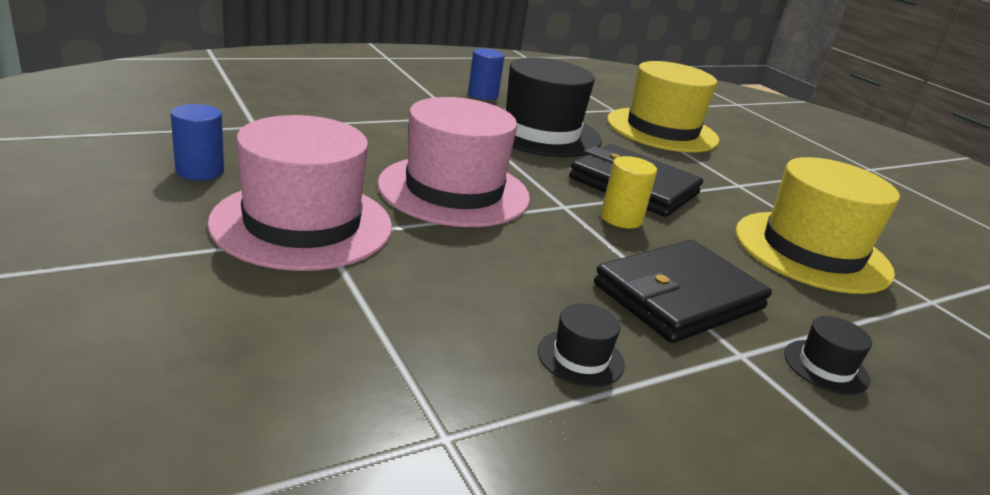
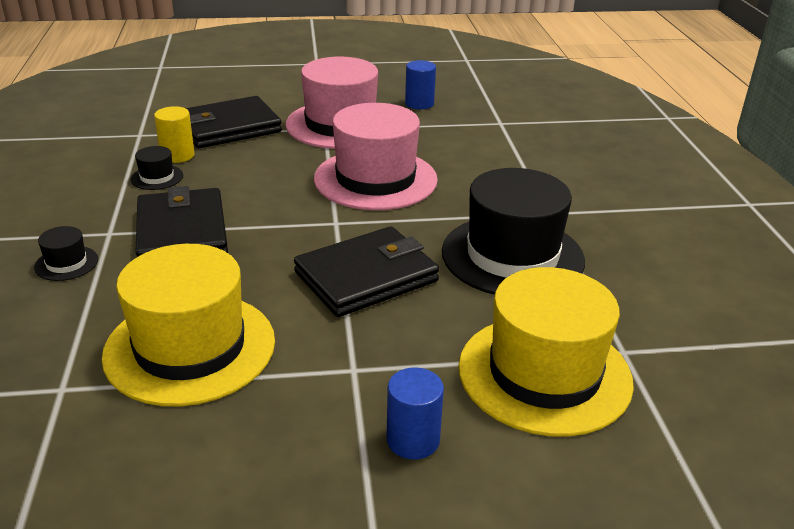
camera: 115 degrees right, 5 degrees up
(359, 326) = (229, 127): none -> black wallet
(483, 95) = (633, 244): blue cylinder -> blue cylinder (413, 440)
(621, 218) = (303, 245): yellow cylinder -> yellow cylinder (177, 155)

